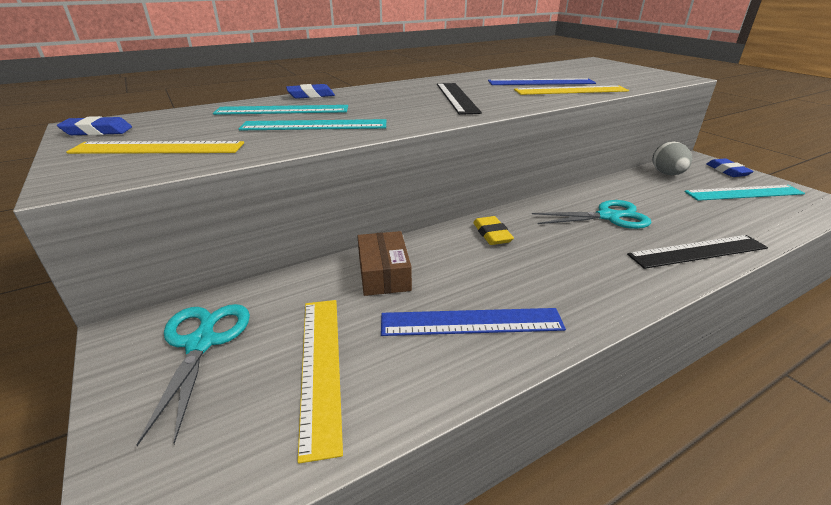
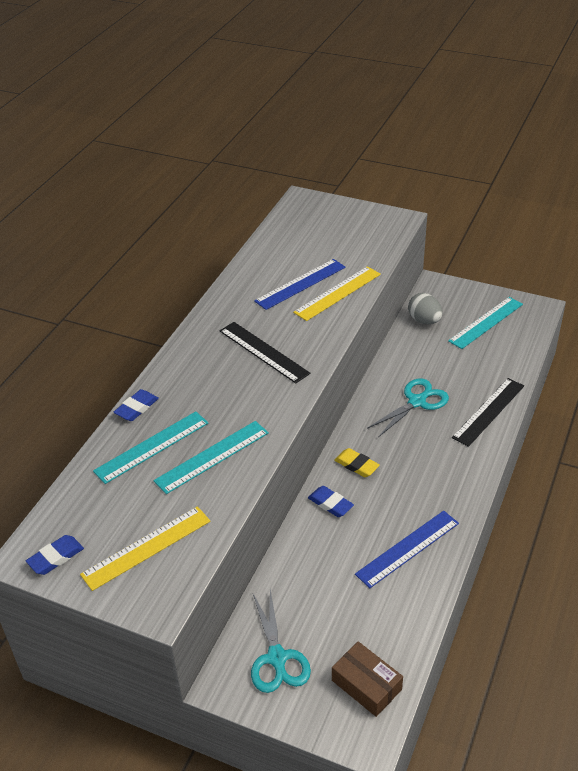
camera: 35 degrees left, 10 degrees up
(201, 343) = (277, 658): turquoise scissors -> turquoise scissors turned 150 degrees counterclockwise
(320, 367) = (359, 626): yellow ruler -> none
(384, 273) = (322, 543): brown box -> brown box (366, 685)
(727, 171) = (463, 294): blue eraser -> blue eraser (330, 504)

